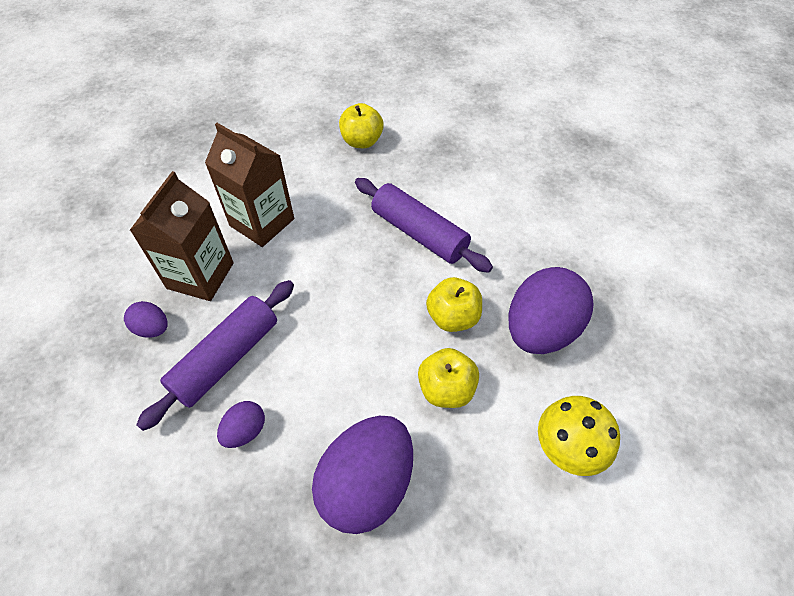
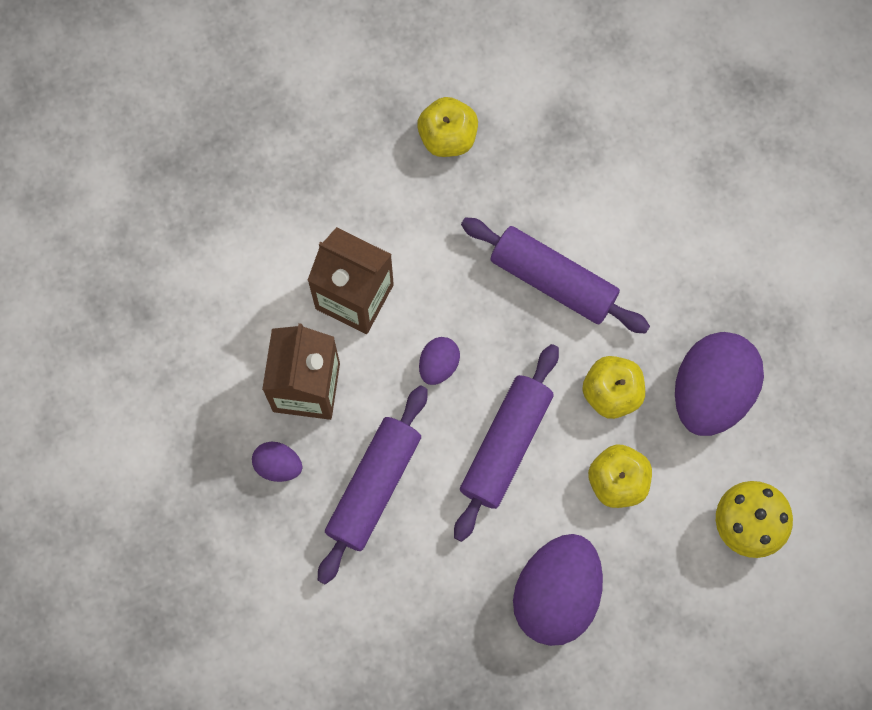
camera: 10 degrees left, 20 degrees up
(245, 431) = (421, 563): purple egg -> purple egg (438, 365)
(351, 343) = (505, 445): none -> purple rolling pin

